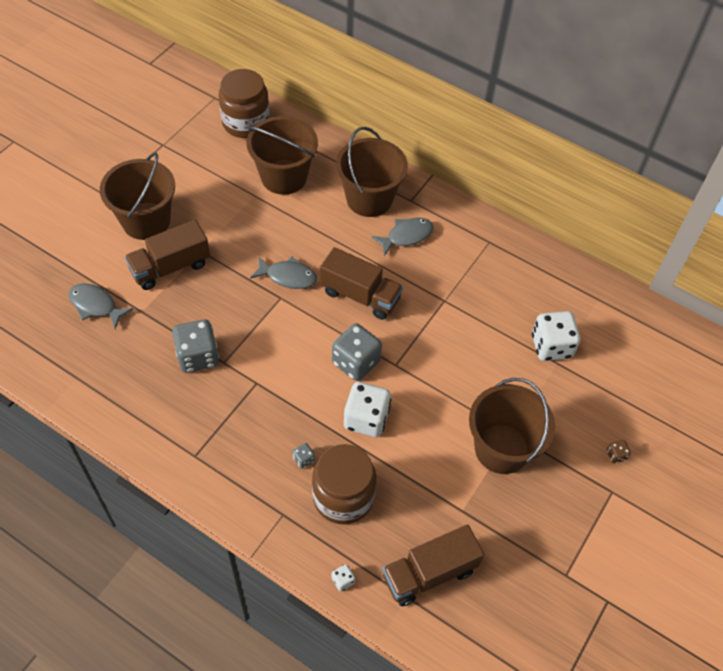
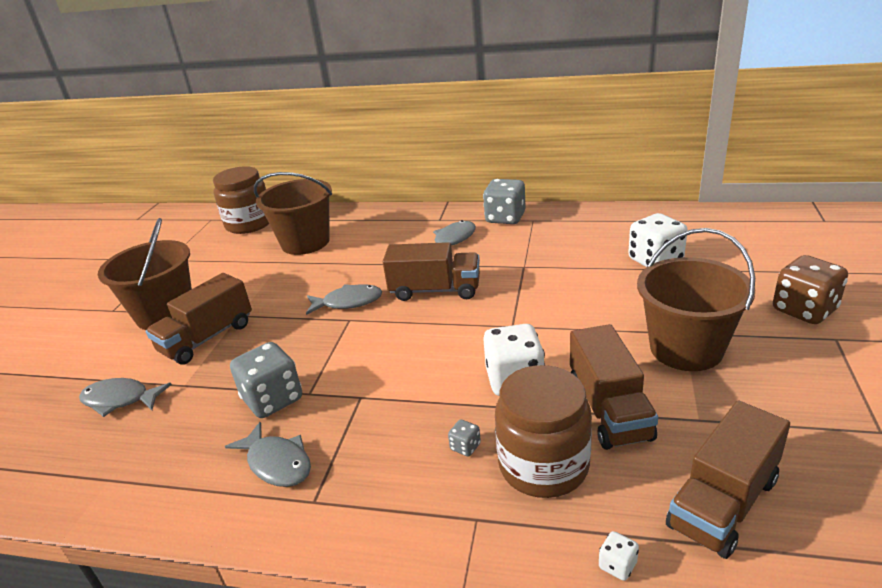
camera: 15 degrees left, 25 degrees down
(183, 415) = (277, 463): none -> grey fish
(356, 362) = (467, 339): grey dice -> grey dice (505, 218)
(369, 199) = (399, 230): brown bucket -> none
(411, 475) = (609, 410): none -> brown truck
(616, 455) = (804, 310): brown dice -> brown dice, size x2.34

